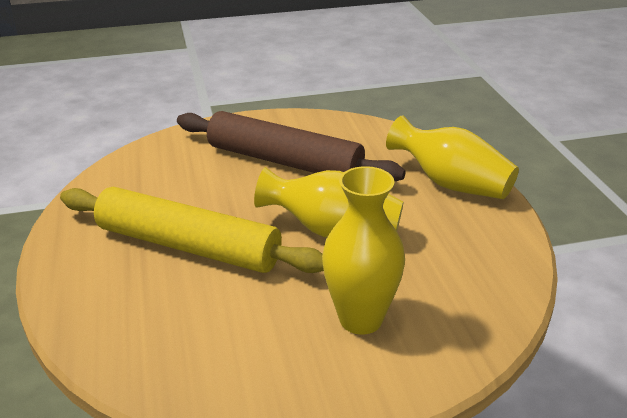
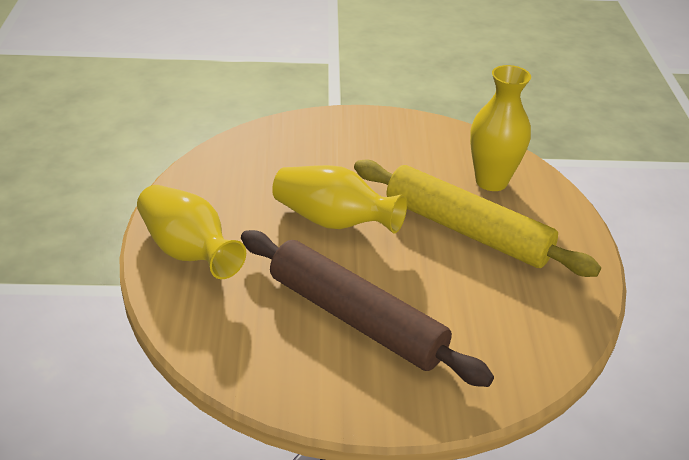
camera: 170 degrees left, 5 degrees up
(361, 319) = (340, 154): yellow vase -> yellow vase (491, 181)

